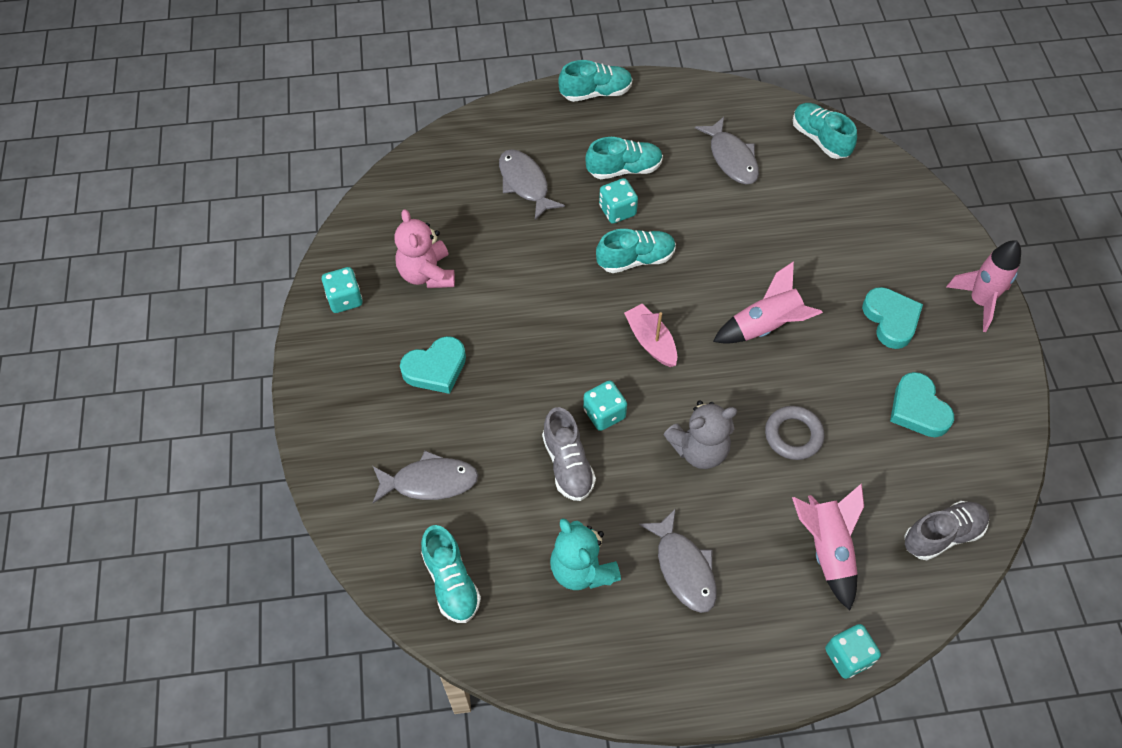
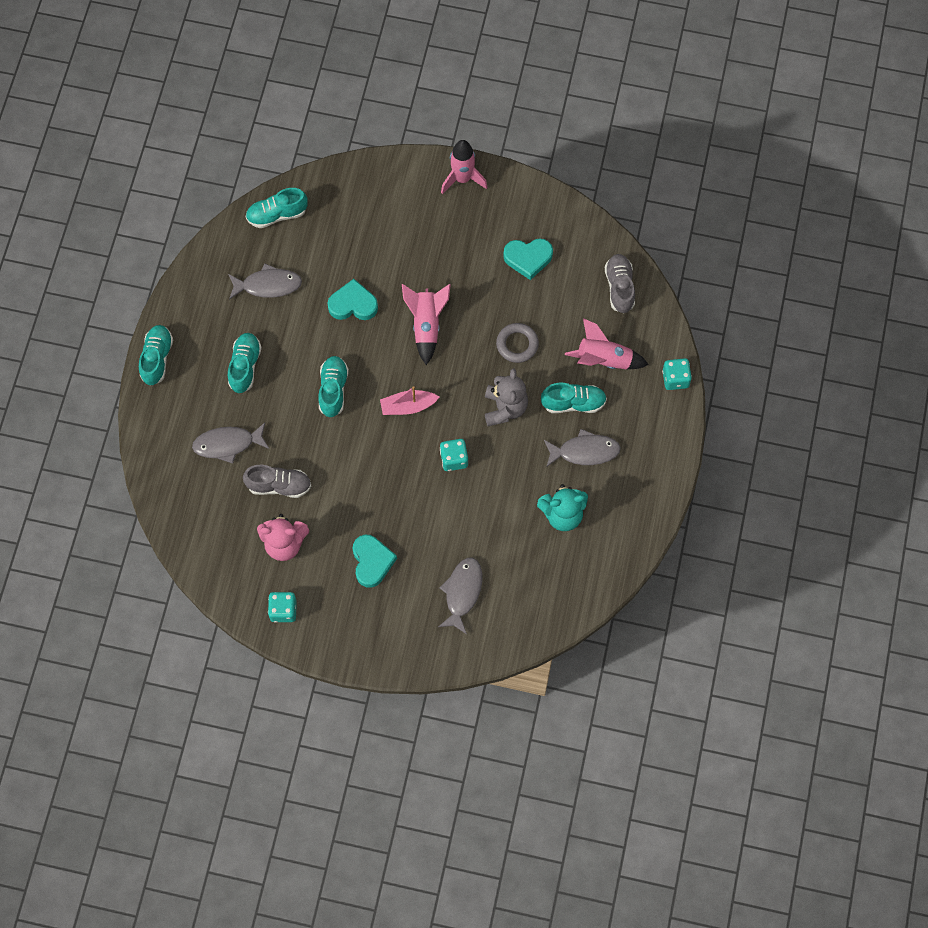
camera: 70 degrees left, 10 degrees up
(451, 582) = (542, 600): turquoise shoe -> turquoise shoe (573, 403)
(568, 464) = (484, 497): grey shoe -> grey shoe (279, 485)
(617, 210) = (283, 386): turquoise dice -> none
(891, 320) = (454, 242): turquoise heart -> turquoise heart (353, 304)

